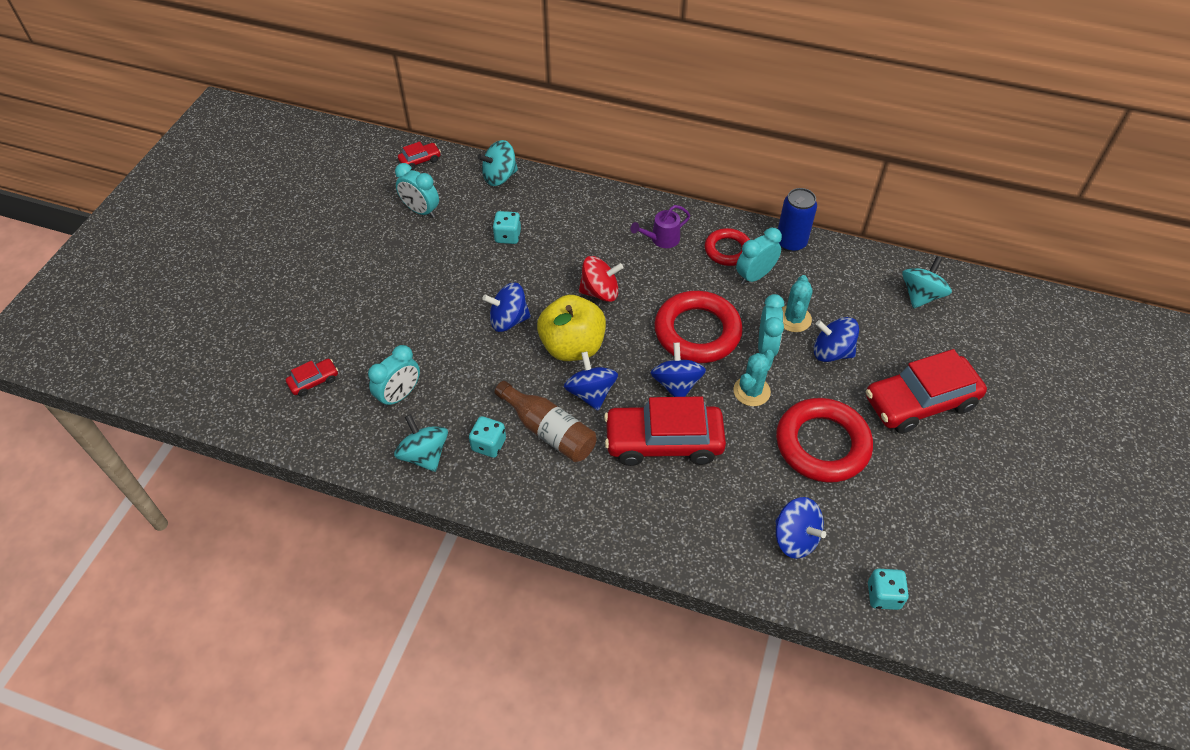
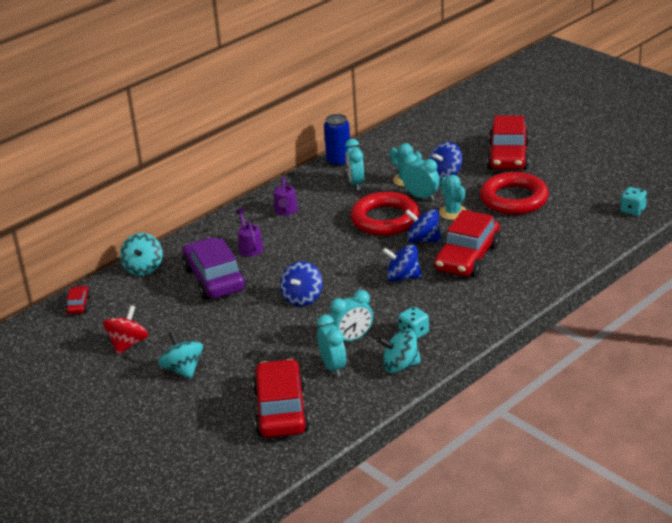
camera: 60 degrees left, 20 degrees down
(314, 381) = (281, 410): red car -> red car, size x2.27
(421, 211) = (141, 316): turquoise clock -> turquoise clock (352, 338)
(507, 236) = (214, 279): turquoise dice -> purple car
(548, 431) = (421, 303): brown bottle -> none
(572, 347) = (353, 275): yellow apple -> none
(578, 239) = (249, 247): none -> purple watering can
(600, 292) = (312, 250): red spinning top -> red spinning top (128, 344)
(727, 250) = (322, 187): red ring -> none
(795, 538) = (575, 228): blue spinning top -> none
(920, 295) = (427, 130): turquoise spinning top -> turquoise spinning top (183, 369)

